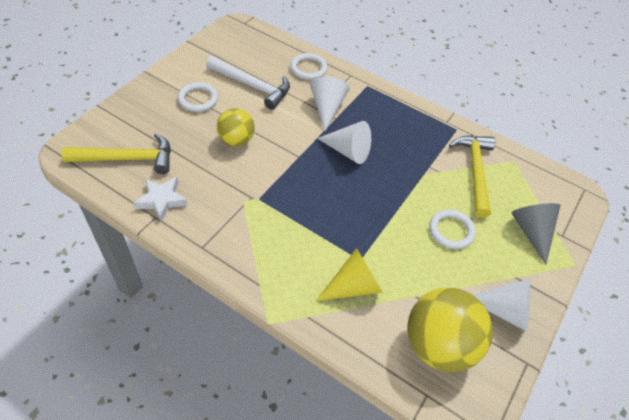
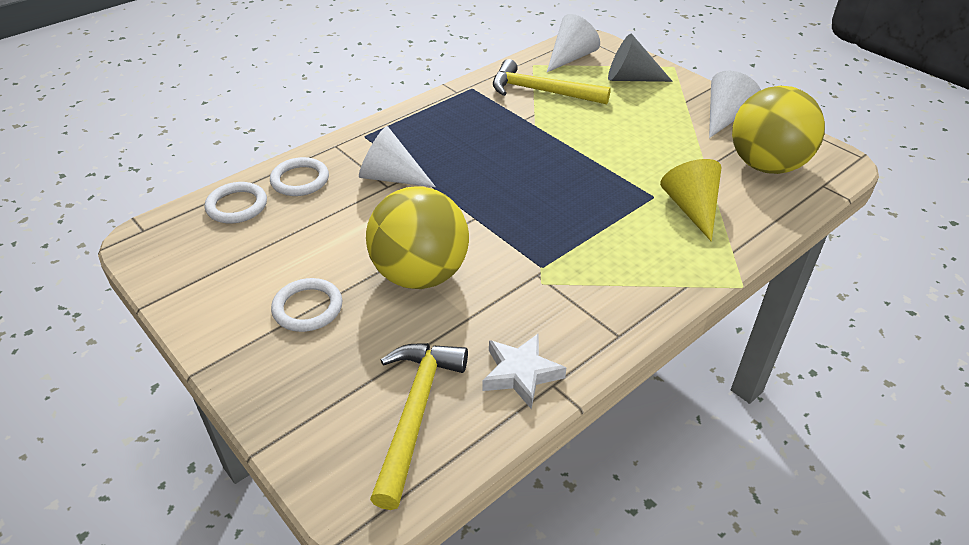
camera: 70 degrees left, 10 degrees down
(236, 140) = (420, 275): yellow ball -> yellow ball, size x1.68
(252, 86) = (308, 242): white hammer -> none
(348, 151) = (479, 174): white cone -> white cone (570, 58)
(451, 231) = (622, 125): white ring -> white ring (237, 206)

